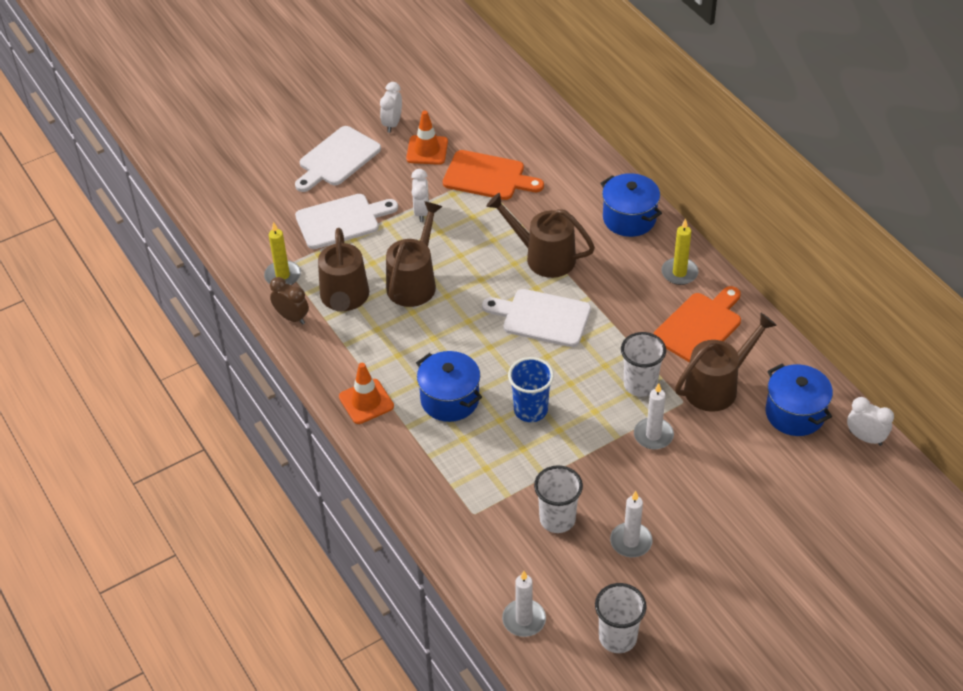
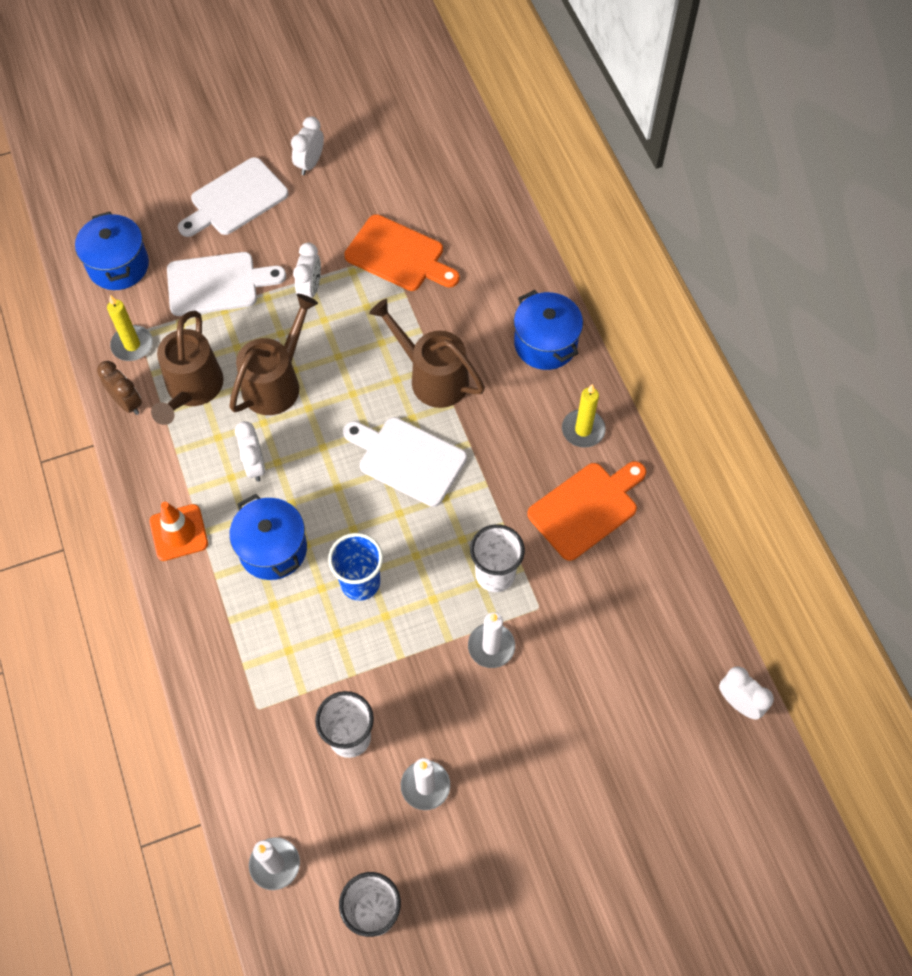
camera: 10 degrees right, 15 degrees up
(415, 343) = (255, 465): none -> white clock
(427, 150) = (339, 207): orange traffic cone -> none
(717, 386) = (584, 594): brown watering can -> none
(795, 413) = (664, 651): blue pot -> blue pot (118, 265)

